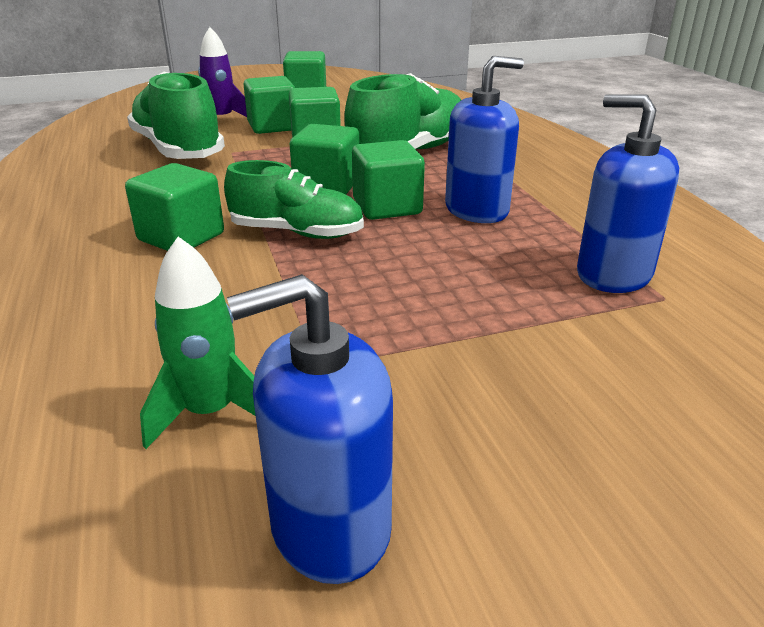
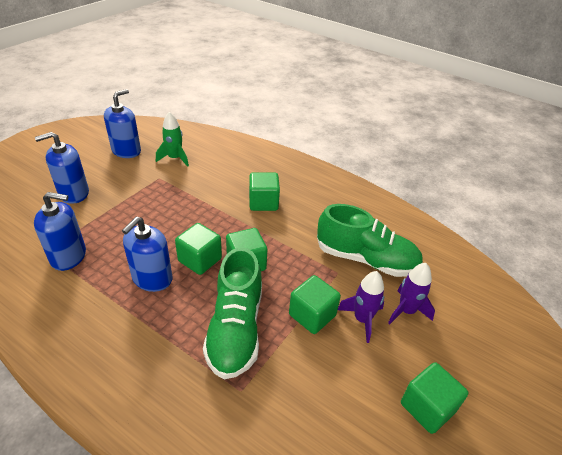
camera: 140 degrees right, 10 degrees up
(272, 126) = (362, 319): green cube -> purple rocket
(297, 233) = (222, 224): green shoe -> none
(585, 409) = (74, 193): none -> blue soap dispenser

